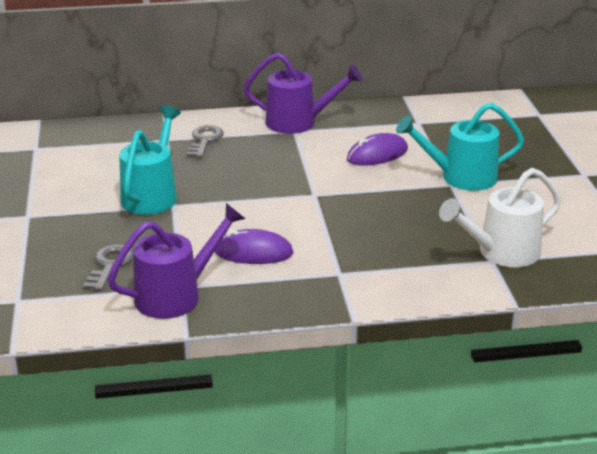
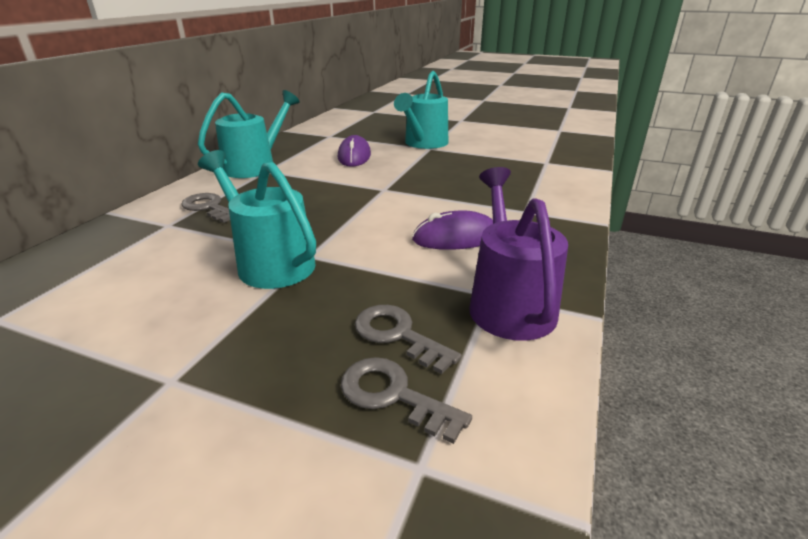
camera: 60 degrees left, 0 degrees up
(58, 279) = (393, 395): none -> grey key
(253, 252) = (456, 238): purple mouse -> purple mouse turned 45 degrees clockwise
(299, 122) = (256, 166): purple watering can -> turquoise watering can
(501, 253) = (538, 158): white watering can -> none

